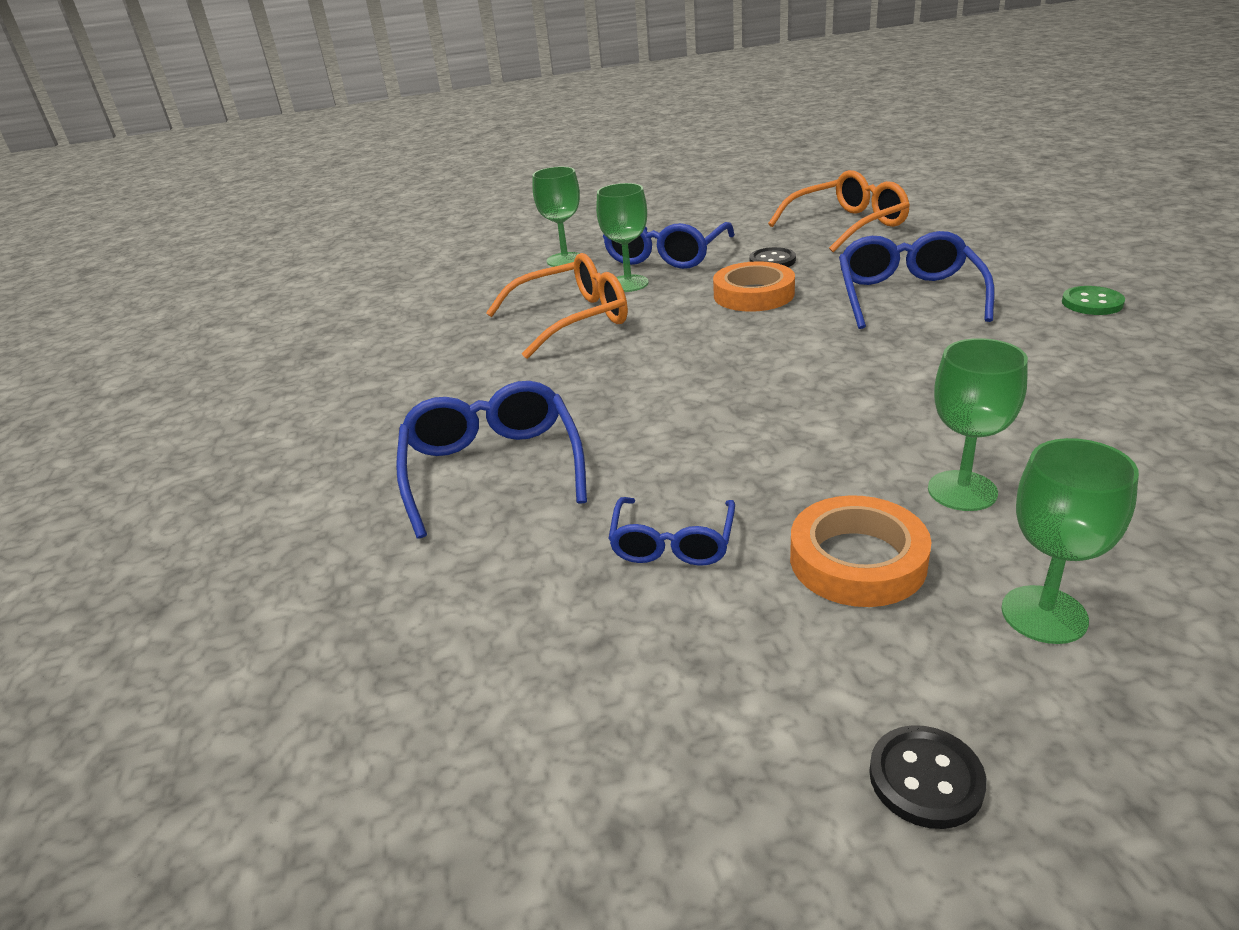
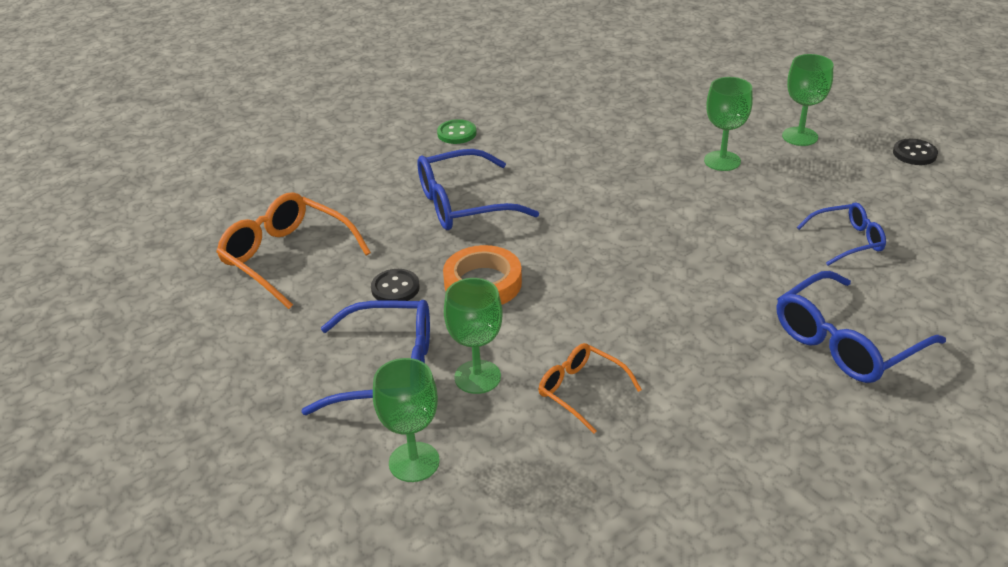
camera: 115 degrees left, 5 degrees up
(572, 319) = (581, 391): orange glasses -> orange glasses, size x0.60
(857, 560) = (806, 183): orange tape -> none

